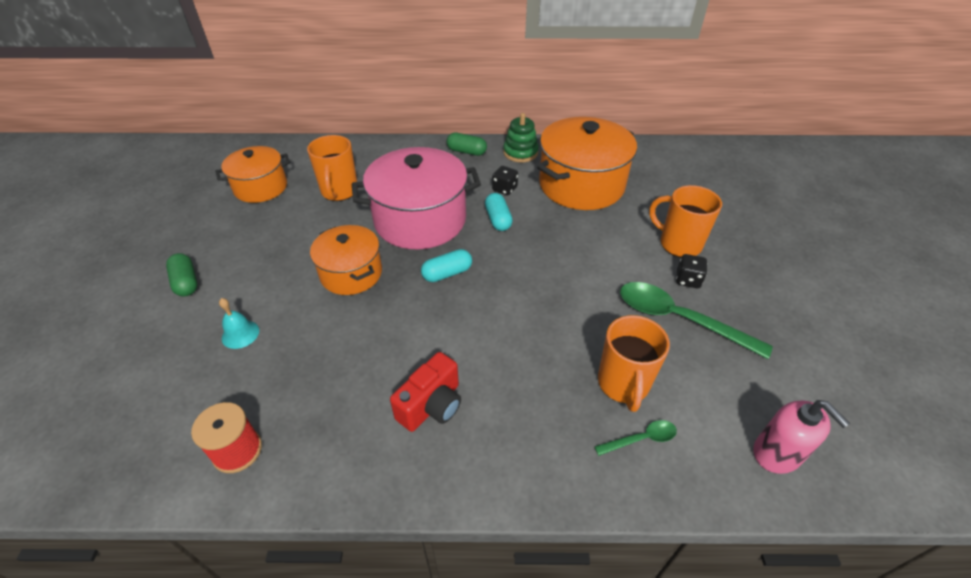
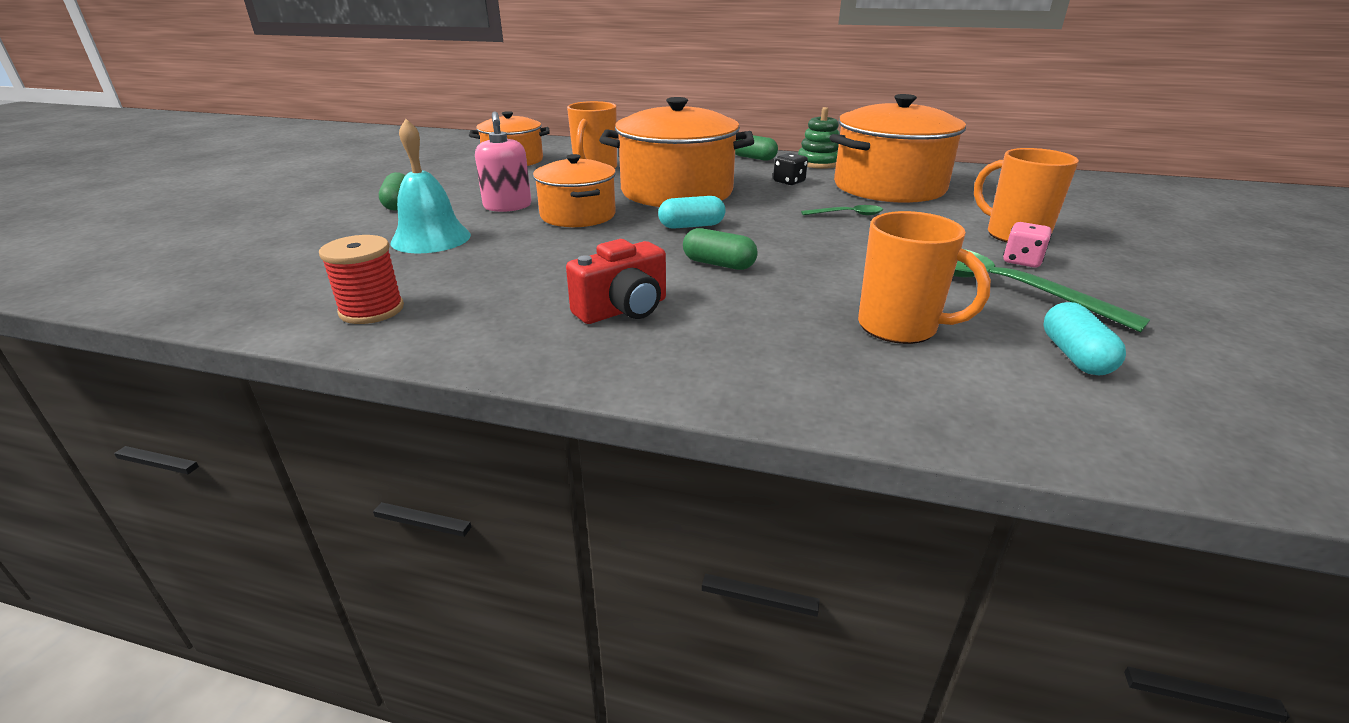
camera: 15 degrees right, 15 degrees down
(240, 334) = (431, 238): turquoise bell -> turquoise bell, size x1.77
(420, 220) = (677, 192): pink pot -> orange pot
(483, 327) = (718, 264): none -> green capsule
(498, 219) = (772, 199): turquoise capsule -> turquoise capsule (1074, 356)
(623, 384) = (899, 327): orange mug -> orange mug turned 75 degrees counterclockwise
(641, 439) = (913, 375): green spoon -> green spoon (847, 214)
(688, 280) = (1022, 261): black dice -> pink dice
(777, 453) = (1146, 420): pink soap dispenser -> pink soap dispenser (507, 206)

